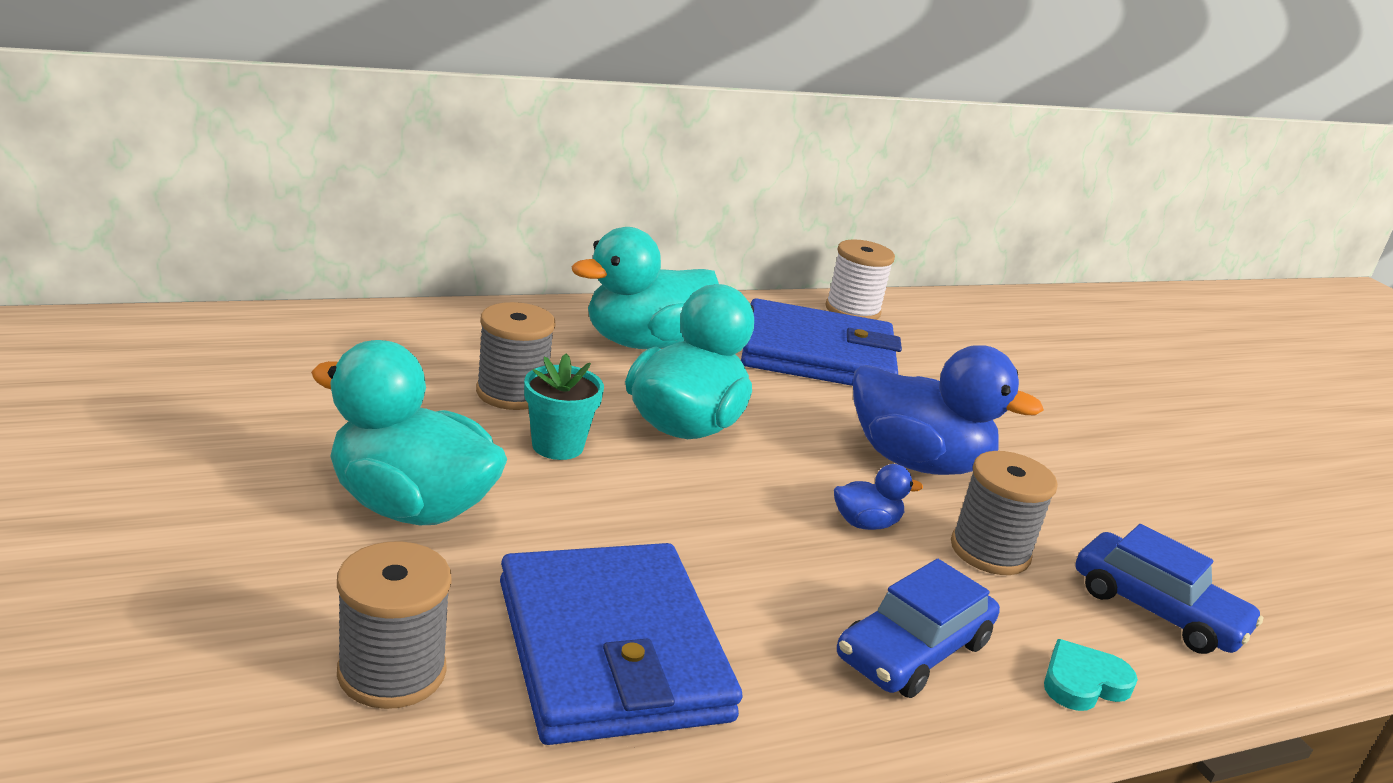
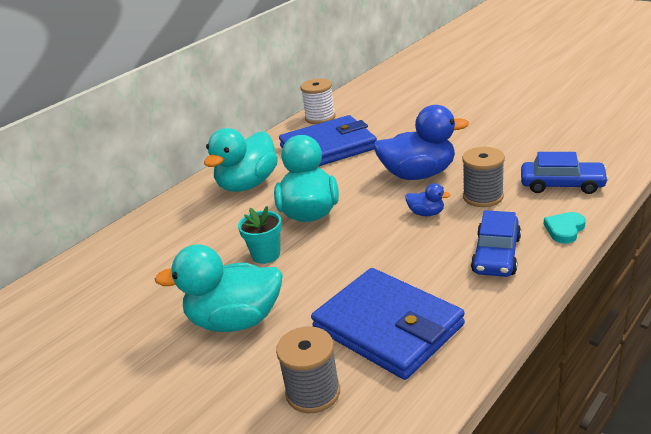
camera: 20 degrees left, 5 degrees up
(512, 393) = (217, 242): grey spool -> none
(865, 523) = (426, 213): blue duck -> blue duck turned 60 degrees clockwise

